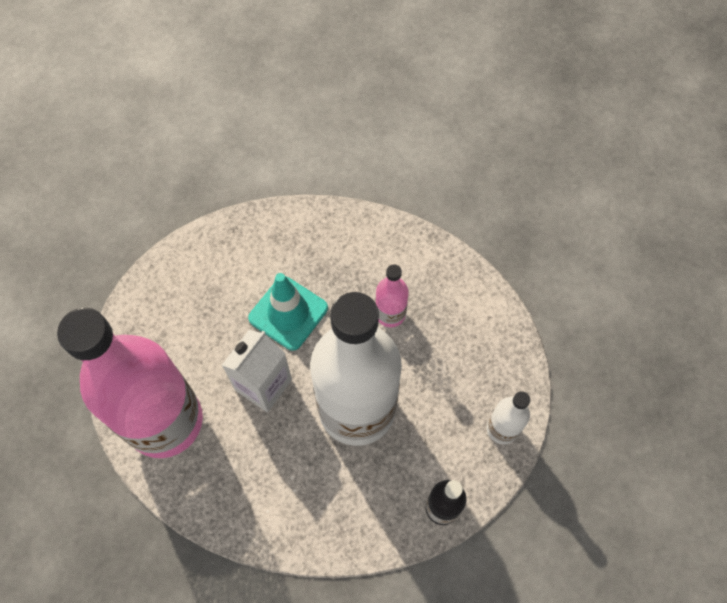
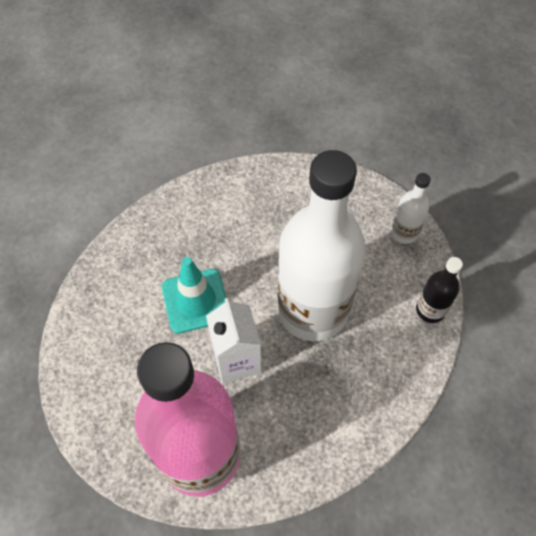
camera: 50 degrees left, 5 degrees down
(390, 314) = (260, 236): pink bottle -> none

